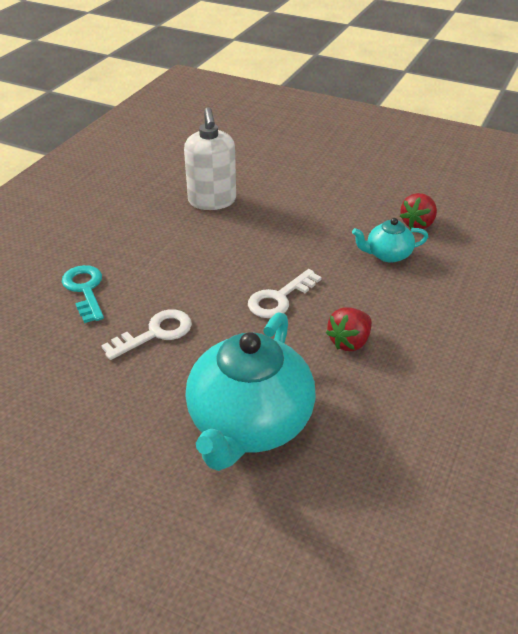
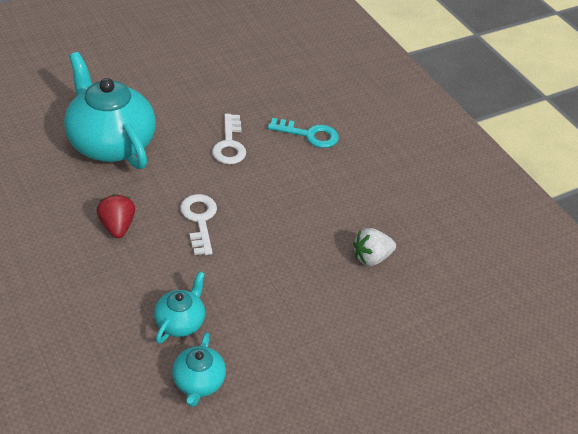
camera: 120 degrees right, 5 degrees up
(212, 201) = (371, 257): white soap dispenser -> white strawberry
(417, 224) = (198, 382): red strawberry -> turquoise teapot

